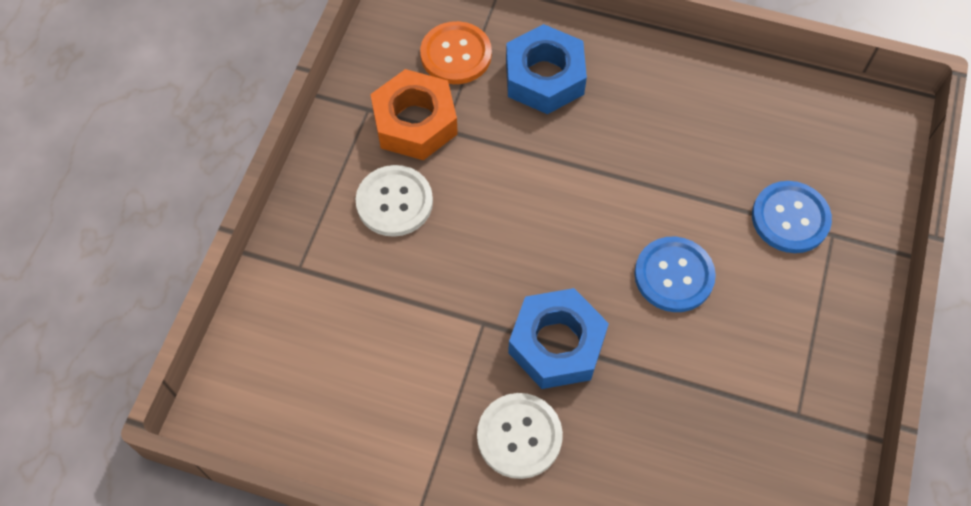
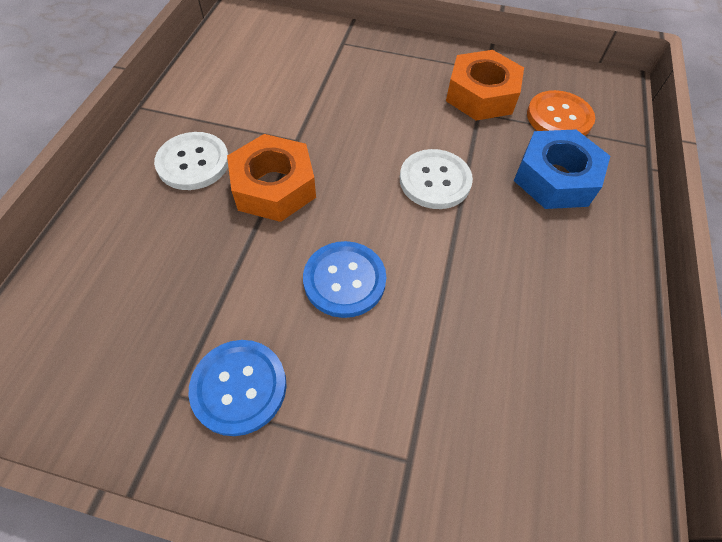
camera: 85 degrees right, 5 degrees down
(394, 202) = (403, 86): white button -> white button (435, 180)
(556, 344) = (274, 187): blue nut -> orange nut
(790, 218) = (426, 407): blue button -> blue button (239, 387)

